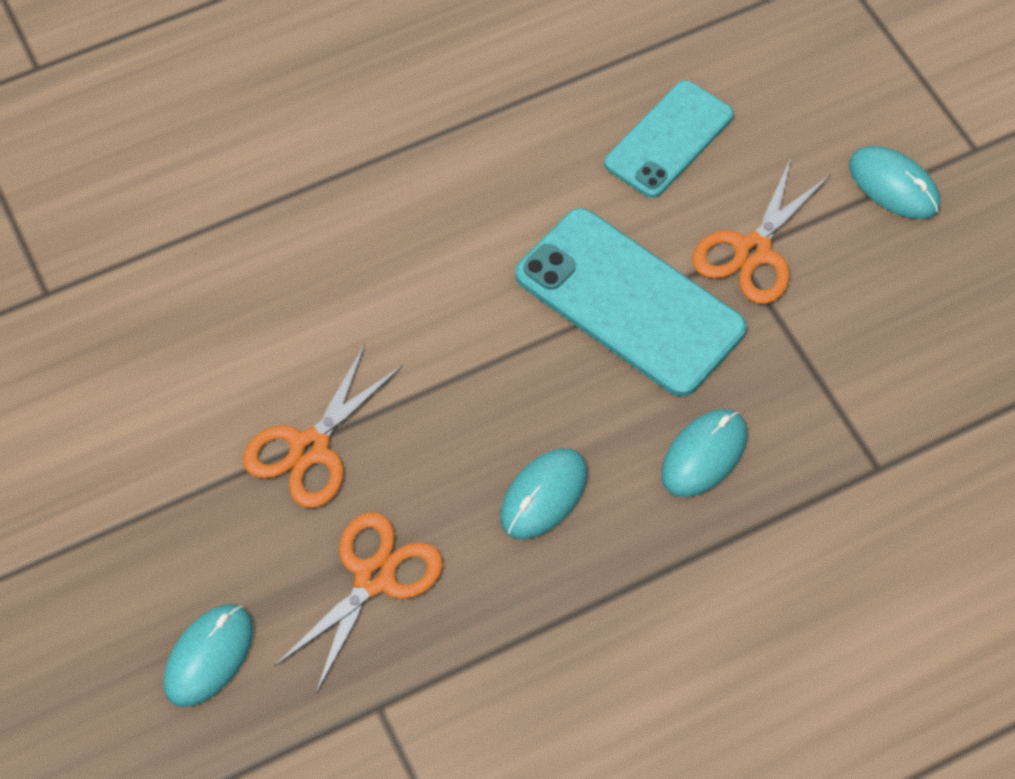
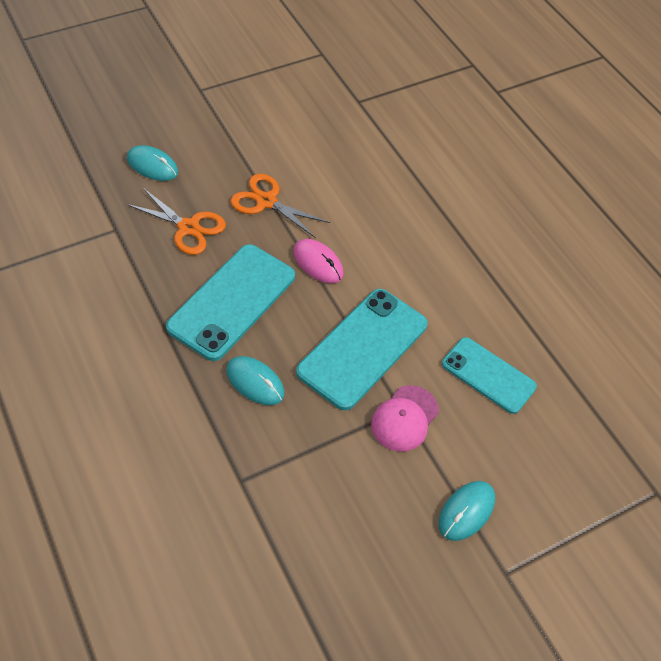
camera: 85 degrees right, 5 degrees down
(455, 364) = (318, 263): none -> pink mouse
(544, 495) = (232, 301): turquoise mouse -> turquoise phone
(753, 251) = (404, 418): orange scissors -> pink cap

